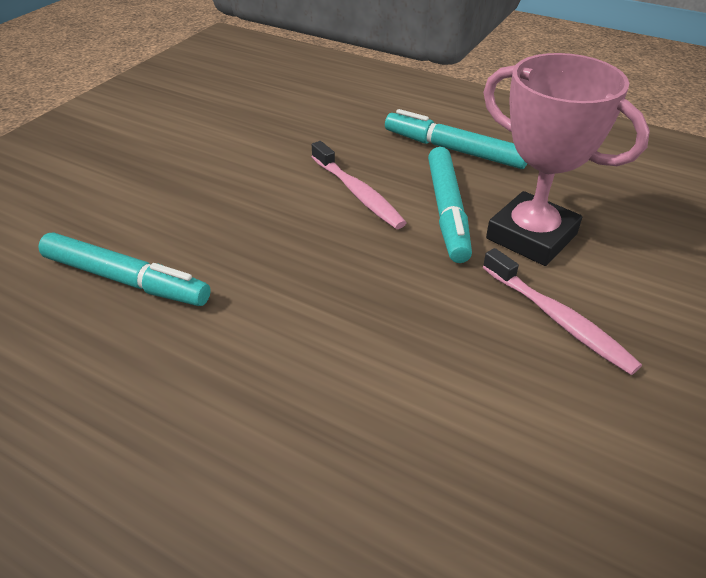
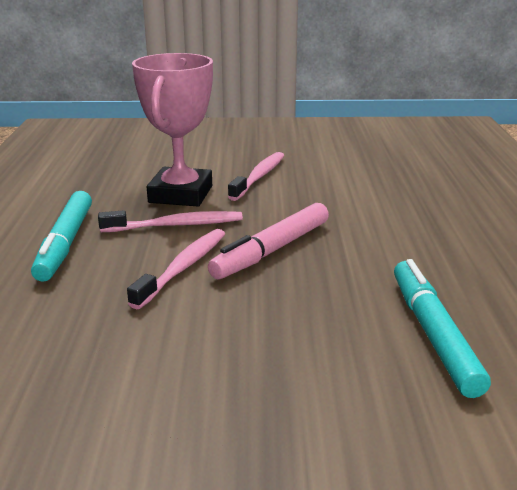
camera: 120 degrees left, 15 degrees down
(343, 251) = (272, 250): none -> pink marker
(447, 211) = (176, 225): turquoise marker -> pink toothbrush

